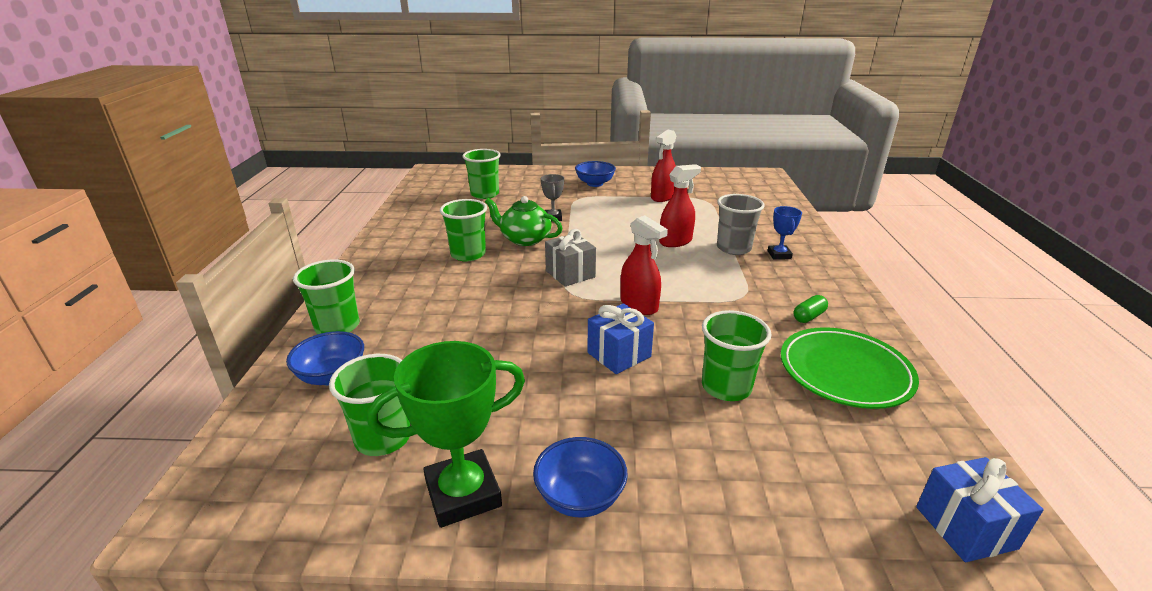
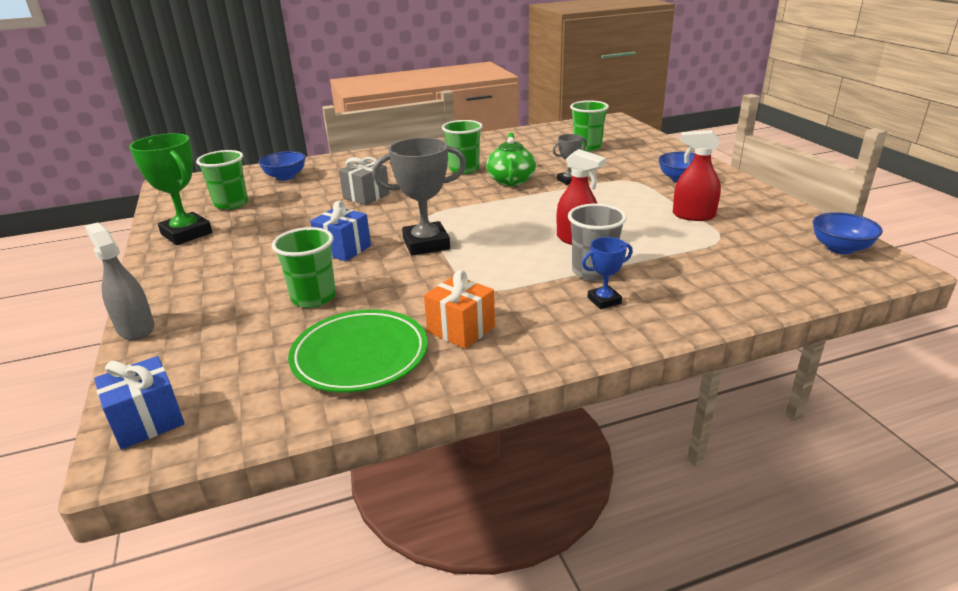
camera: 70 degrees right, 0 degrees up
(337, 327) = (337, 163): green cup -> none
(570, 274) = (461, 208): grey gift -> grey gift (366, 196)
(580, 497) = (184, 265): blue bowl -> blue bowl (840, 248)
(639, 305) = (426, 244): red spray bottle -> grey trophy
(758, 549) = (135, 328): none -> grey spray bottle
(808, 316) = (461, 329): green capsule -> orange gift

